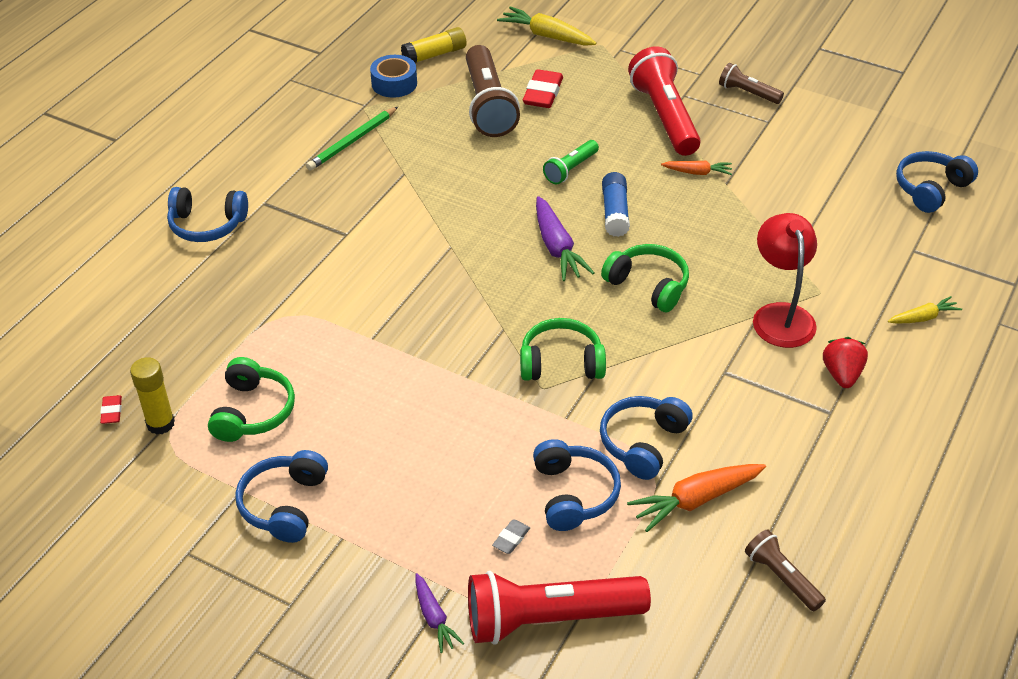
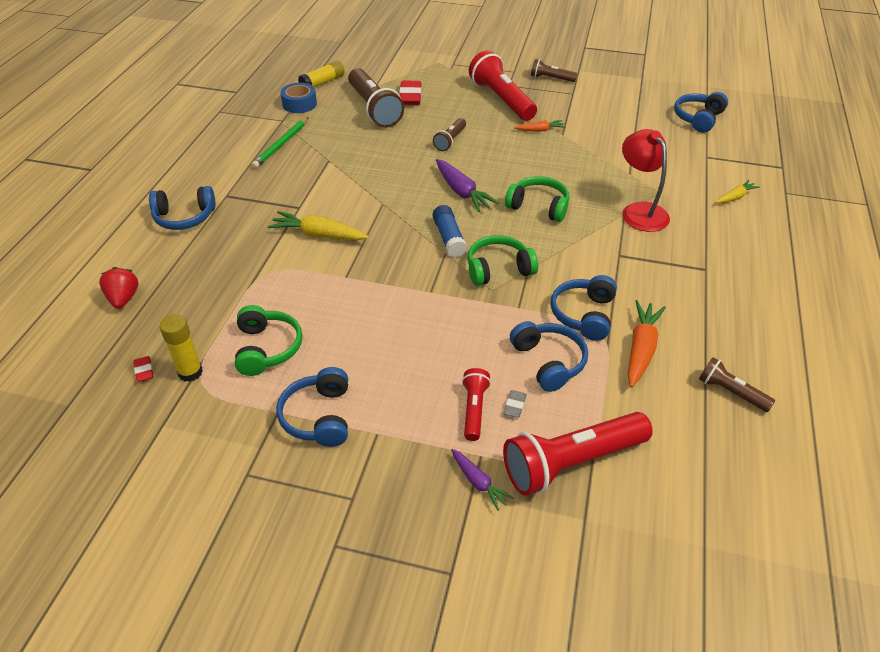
camera: 15 degrees left, 0 degrees up
(462, 533) = (474, 409): none -> red flashlight
(546, 36) = (398, 62): yellow carrot -> yellow carrot (318, 235)
(570, 169) = (450, 140): green flashlight -> brown flashlight
(615, 213) = (494, 163): blue glue stick -> blue glue stick (449, 238)
(695, 500) = (641, 348): orange carrot -> orange carrot turned 150 degrees clockwise
(841, 374) = (700, 242): red strawberry -> red strawberry (123, 299)

